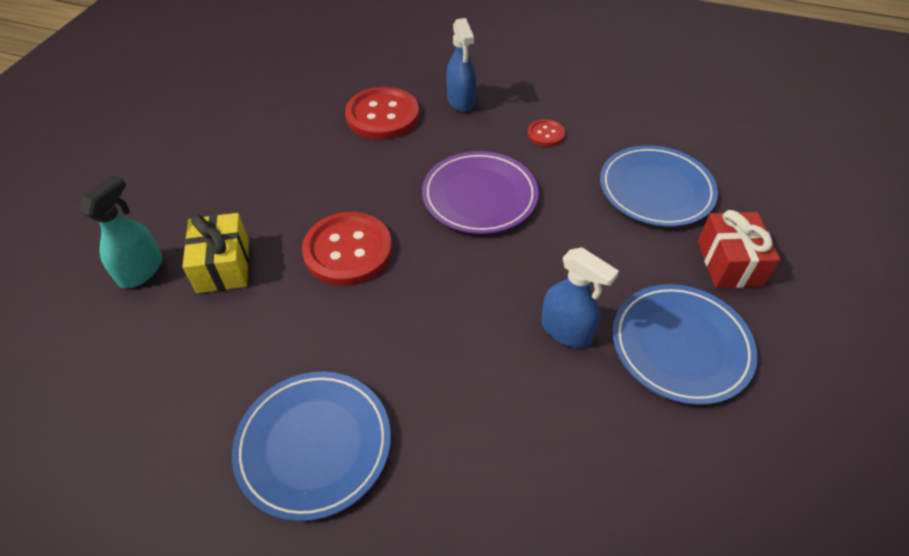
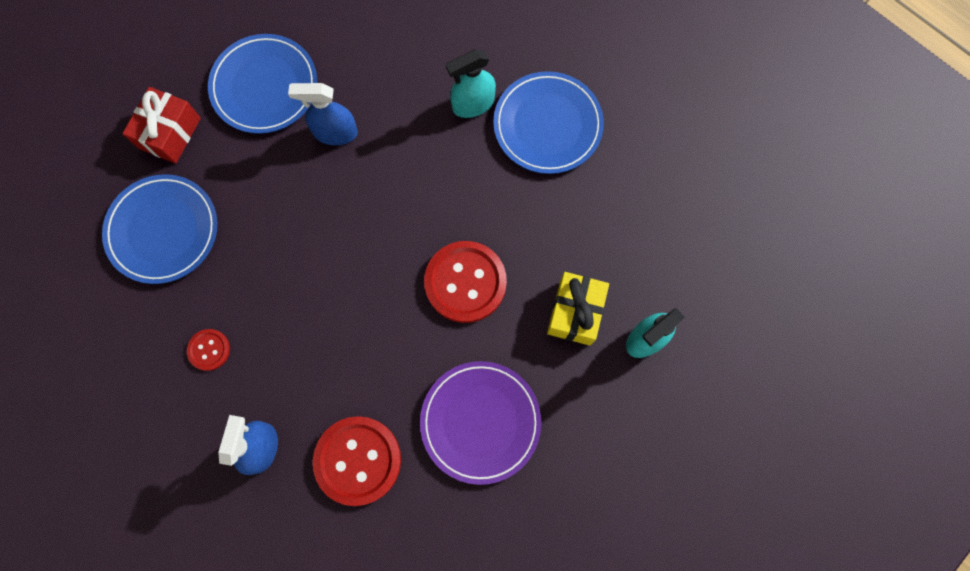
camera: 155 degrees left, 25 degrees up
(424, 431) = (473, 104): none -> turquoise spray bottle
(479, 196) = (322, 295): purple plate -> purple plate (480, 422)
(566, 330) = (335, 132): blue spray bottle -> blue spray bottle turned 60 degrees counterclockwise

